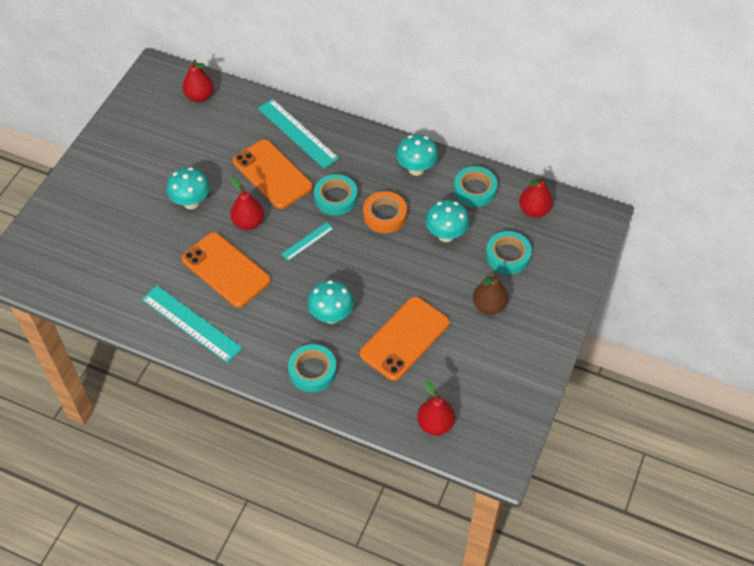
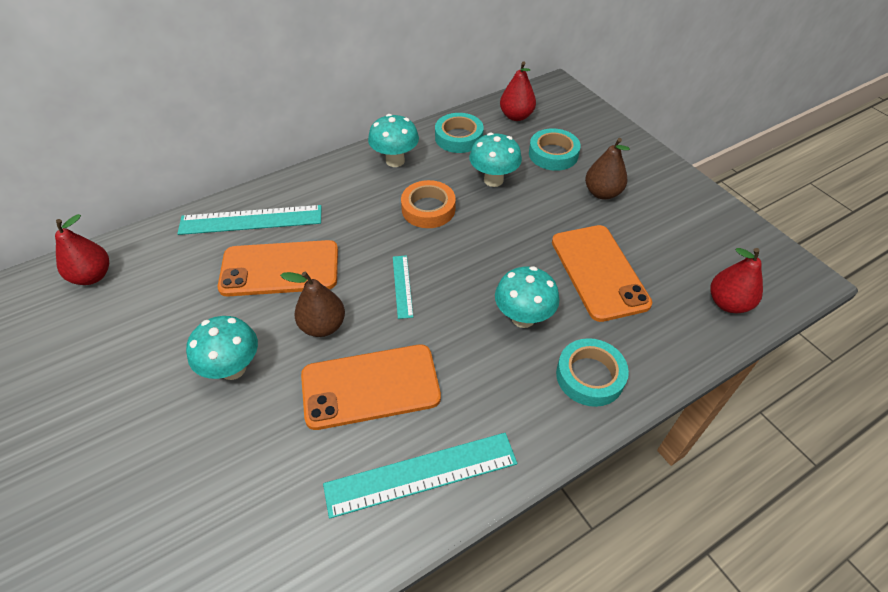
camera: 55 degrees left, 5 degrees down
(248, 222) = (323, 326): red pear -> brown pear
(336, 198) = (368, 234): turquoise tape -> none

